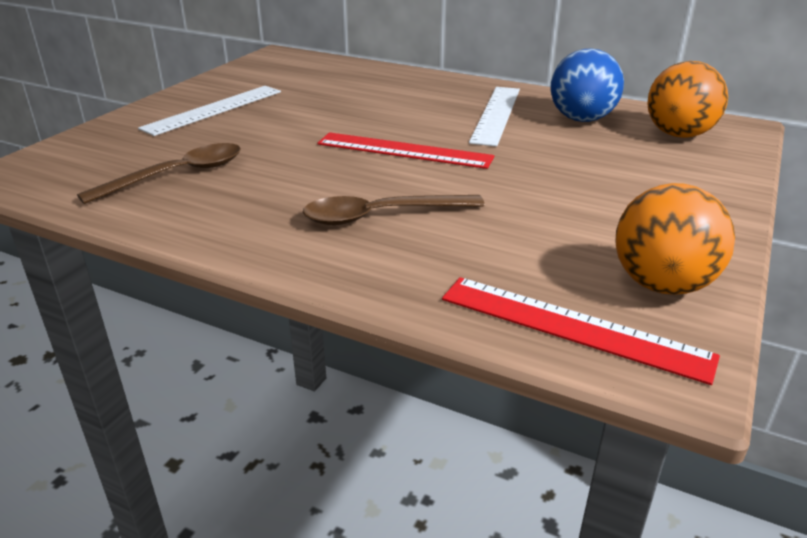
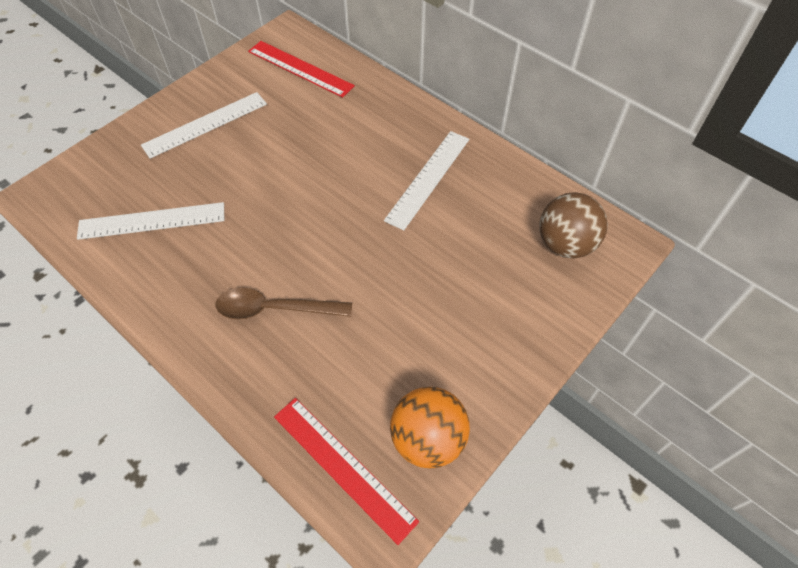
camera: 15 degrees right, 25 degrees up
(177, 175) = (152, 221): brown spoon -> white ruler
(404, 150) = (328, 221): red ruler -> red ruler (300, 68)
(581, 119) = (496, 201): blue ball -> none
(678, 135) = (565, 244): orange ball -> brown ball

